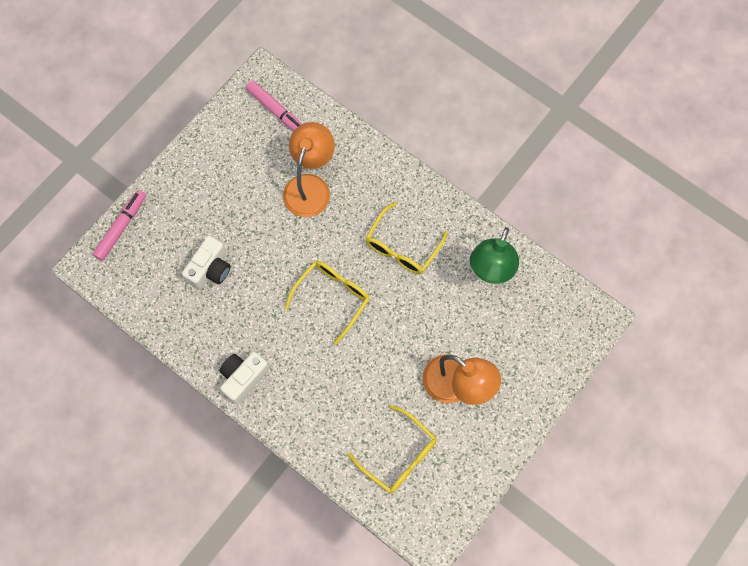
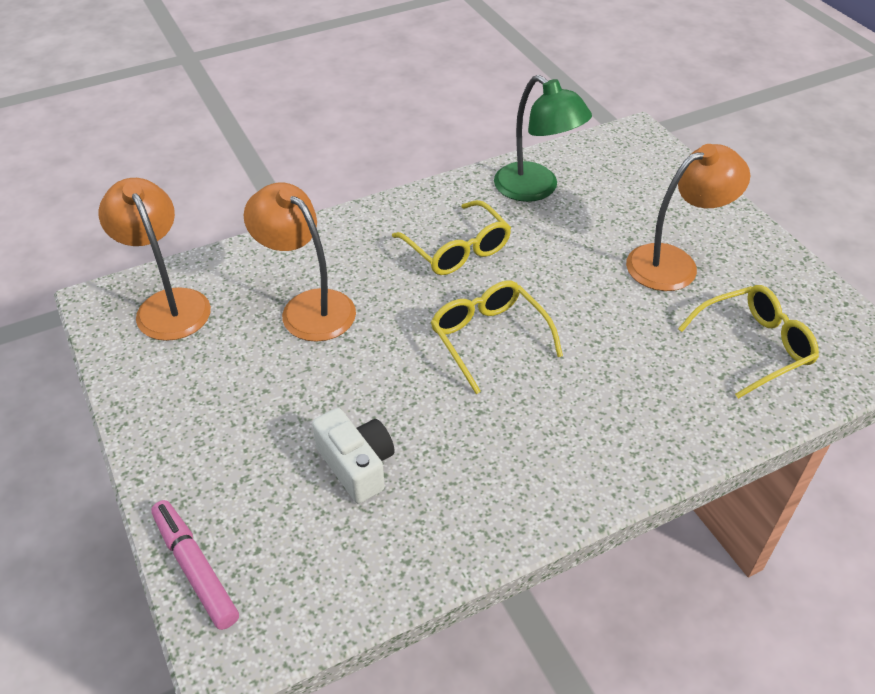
camera: 65 degrees left, 25 degrees down
(243, 378) = (564, 484): white camera -> none
(277, 111) = (168, 304): pink marker -> orange lamp

